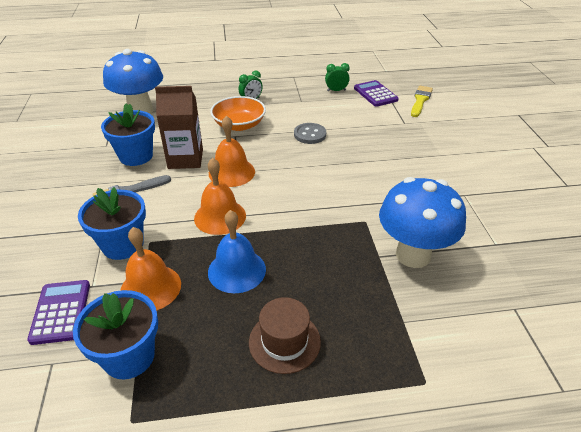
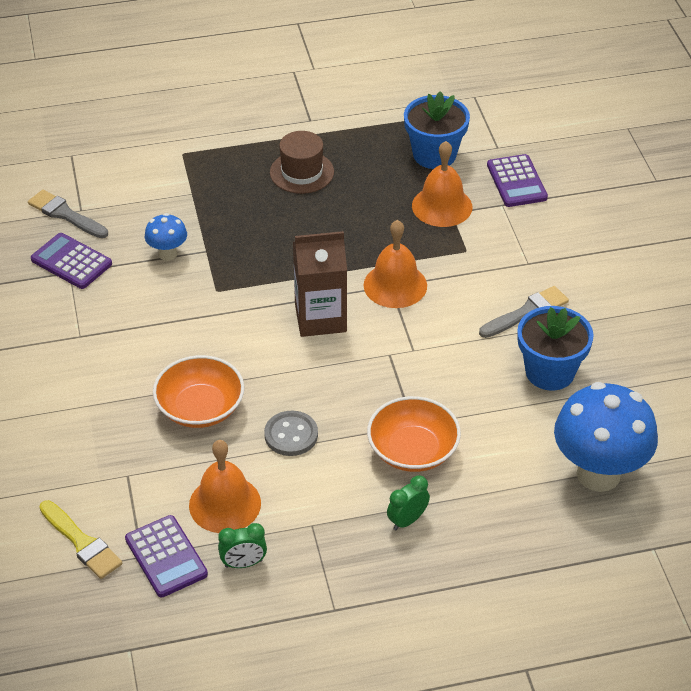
camera: 175 degrees right, 5 degrees up
(123, 245) = (494, 245): blue flower pot -> none
(185, 159) = (474, 371): brown carton -> brown carton (320, 318)
(231, 172) = (399, 352): orange bell -> orange bell (225, 504)
(236, 270) = (359, 227): blue bell -> none
(367, 150) = (200, 408): none -> orange bowl
(413, 255) = (168, 254): blue mushroom -> blue mushroom, size x0.48
(420, 100) = (81, 542): yellow brush -> yellow brush turned 60 degrees counterclockwise
(498, 253) = (71, 262): none -> purple calculator
(528, 303) = (65, 214): none -> grey brush

